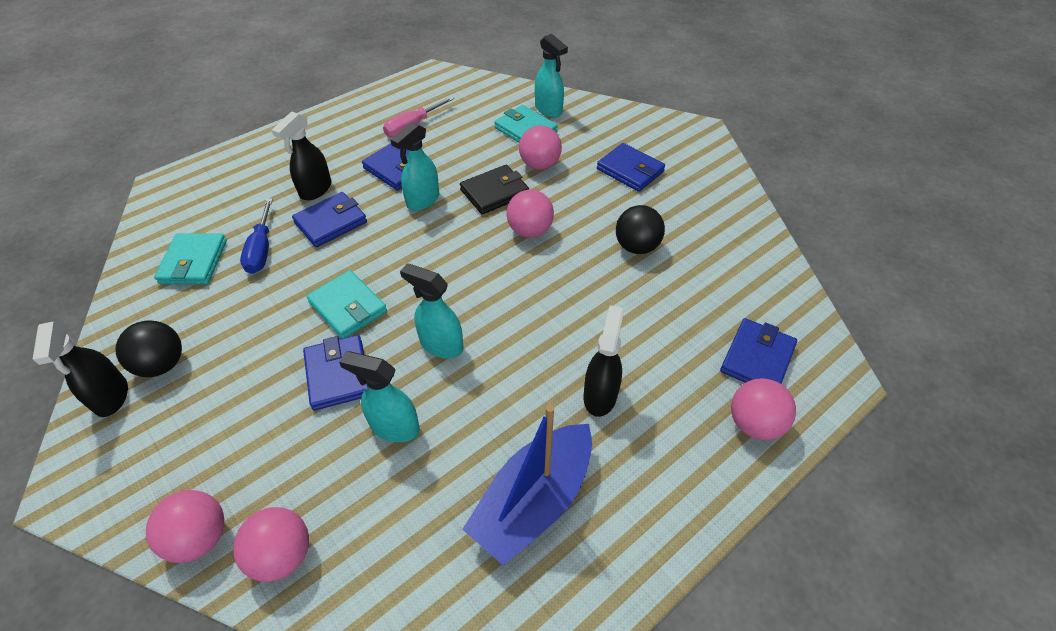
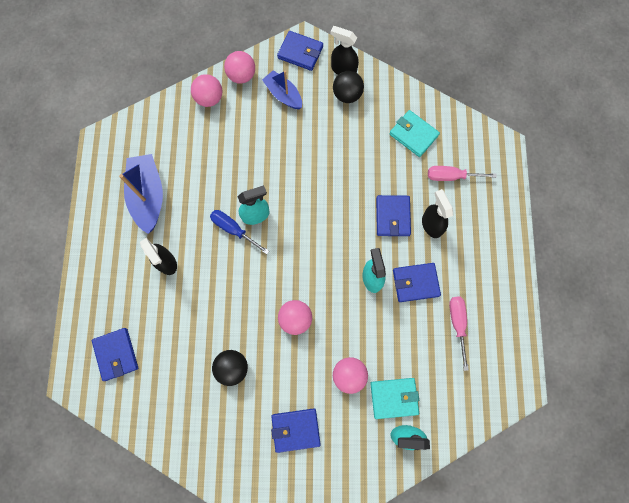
camera: 130 degrees right, 25 degrees up
(208, 445) = (283, 95): none -> blue boat
(236, 204) = (451, 176): none -> pink screwdriver
(261, 249) = (397, 171): blue screwdriver -> blue screwdriver (234, 230)
(338, 374) = (277, 161): blue wallet -> blue wallet (300, 52)
(348, 307) = (317, 188): turquoise wallet -> none
(394, 427) = (229, 167): turquoise spray bottle -> none
(494, 192) = (345, 325): black wallet -> none
(754, 423) = (93, 316): pink ball -> none

